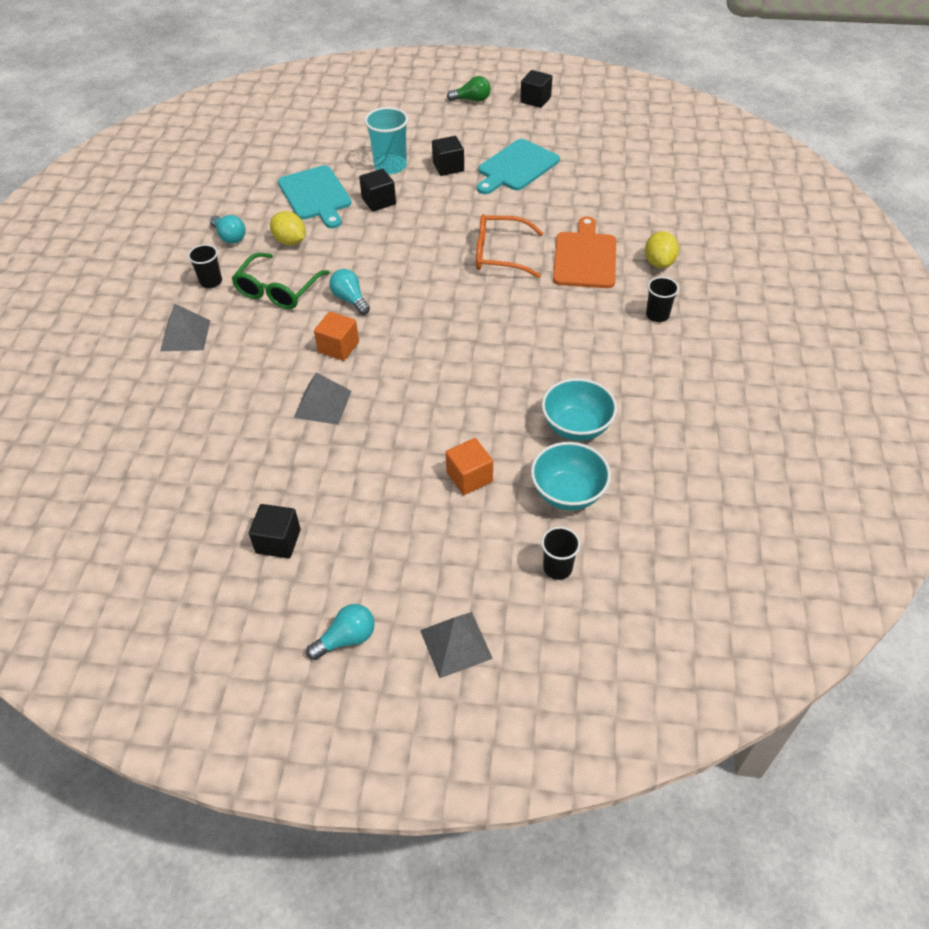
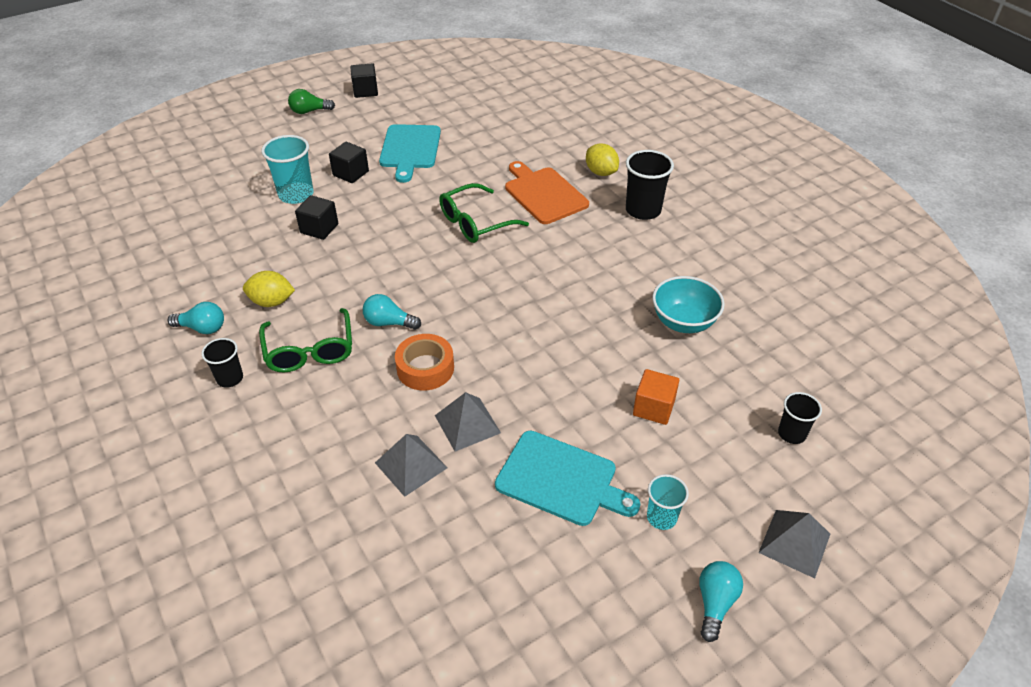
camera: 40 degrees left, 5 degrees down
(185, 335) = (260, 441): grey pyramid -> grey pyramid (411, 465)
(278, 541) = (566, 565): black cube -> none
(315, 195) = (251, 250): turquoise cutting board -> turquoise cutting board (561, 480)
(338, 347) = (425, 368): orange cube -> orange tape
(379, 557) = (661, 517): none -> turquoise cup
(472, 100) = (309, 111): green light bulb -> green light bulb turned 150 degrees counterclockwise
(499, 254) = (475, 222): orange glasses -> green glasses
(568, 493) = (734, 374): turquoise bowl -> none
(657, 315) = (643, 210): black cup -> black cup, size x1.65

